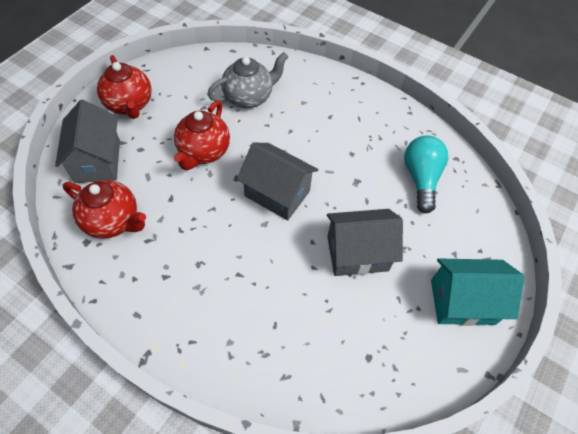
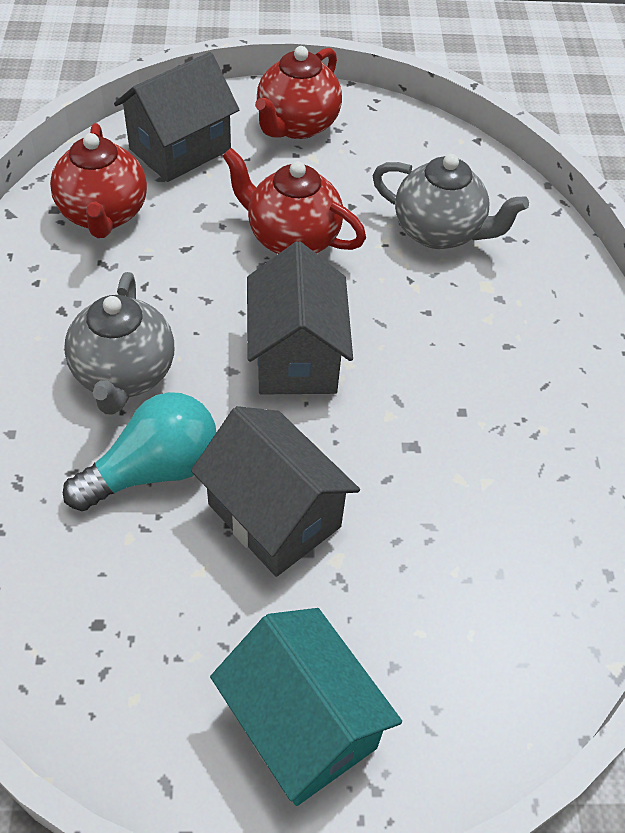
camera: 55 degrees right, 5 degrees down
(203, 152) = (292, 238): red teapot -> red teapot turned 45 degrees clockwise
(232, 270) = (124, 375): none -> grey teapot
(421, 178) = (507, 537): turquoise light bulb -> turquoise light bulb (154, 470)

